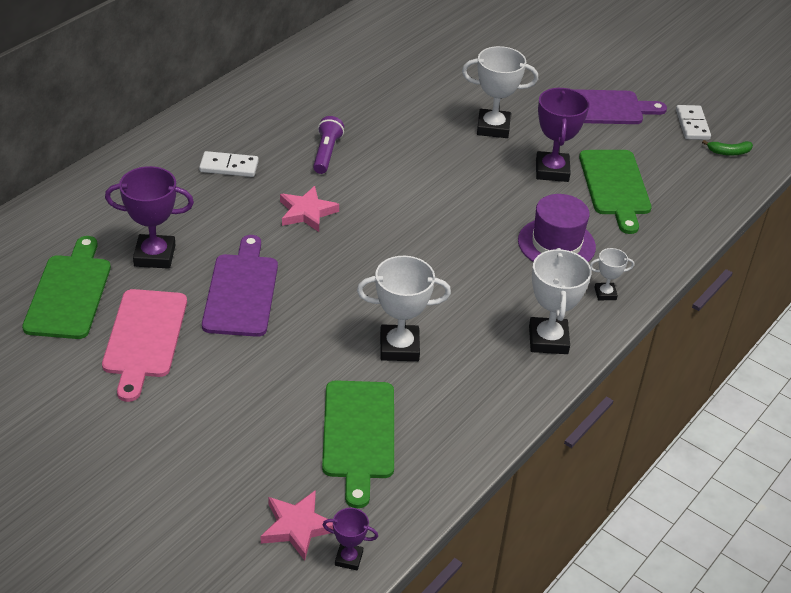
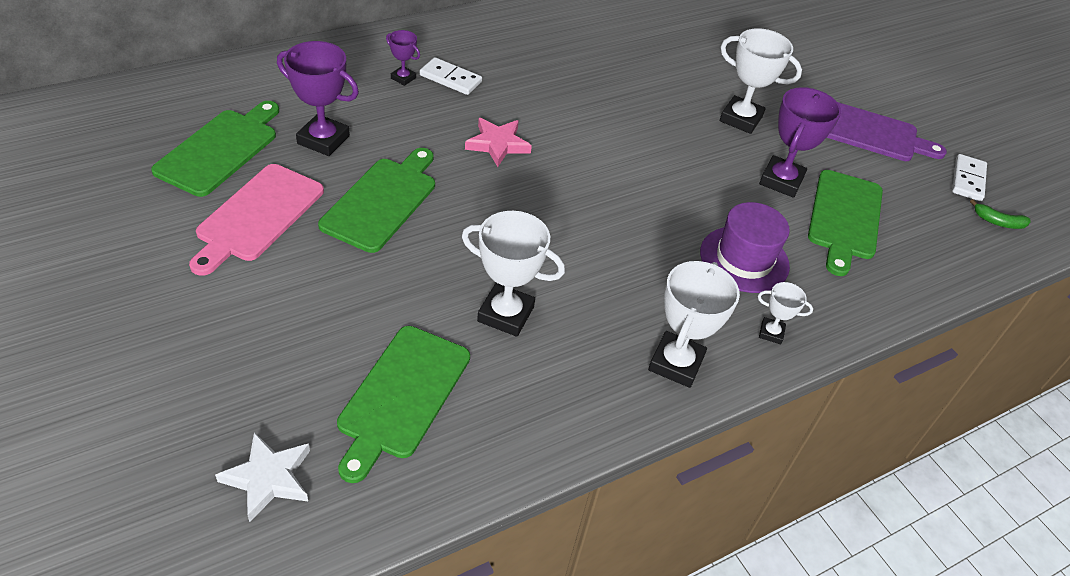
camera: 20 degrees right, 5 degrees up
(241, 291) = (382, 201): purple cutting board -> green cutting board
(297, 527) = (268, 478): pink star -> white star
(326, 153) = (553, 94): purple flashlight -> none
(349, 558) = (298, 539): purple trophy -> purple trophy (403, 78)

